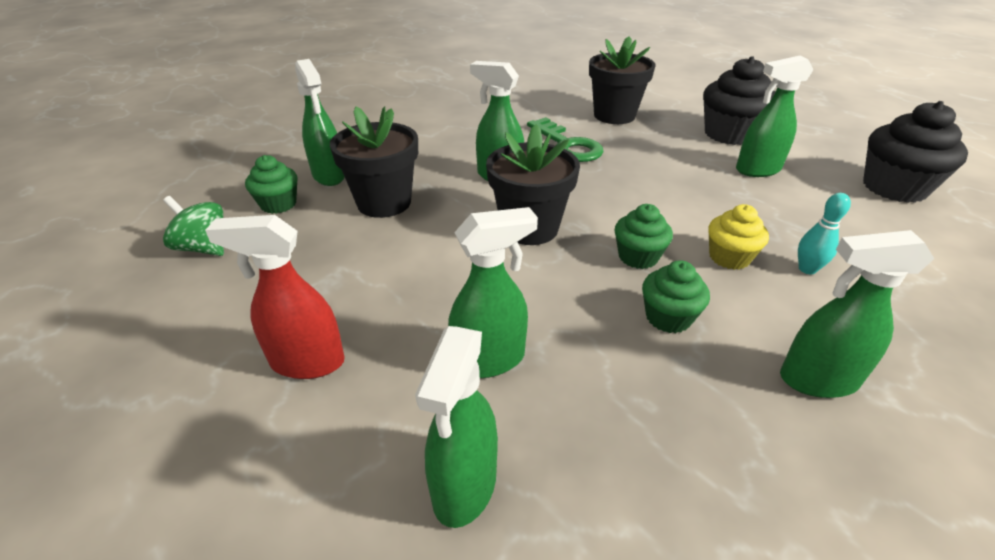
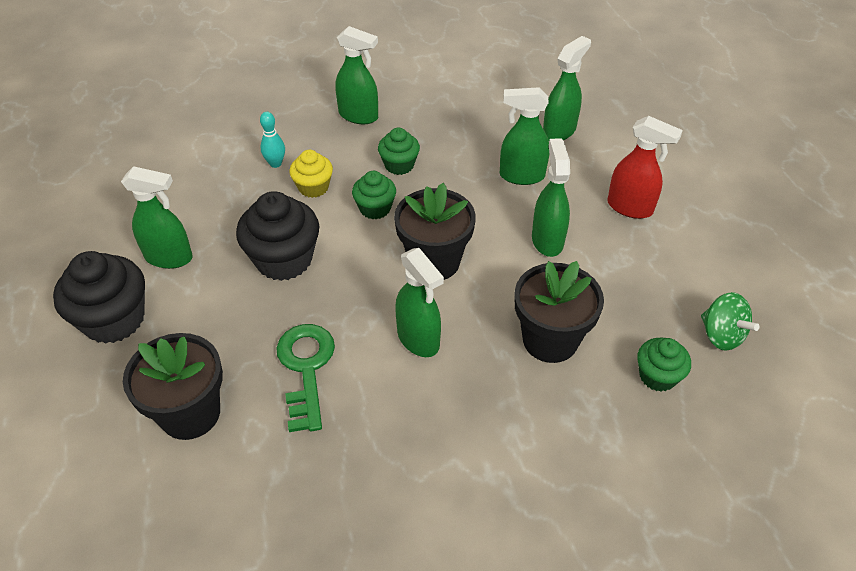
camera: 155 degrees left, 10 degrees up
(329, 176) = (601, 410): green spray bottle -> green spray bottle (547, 240)
(894, 188) = (97, 199): black cupcake -> black cupcake (284, 259)

